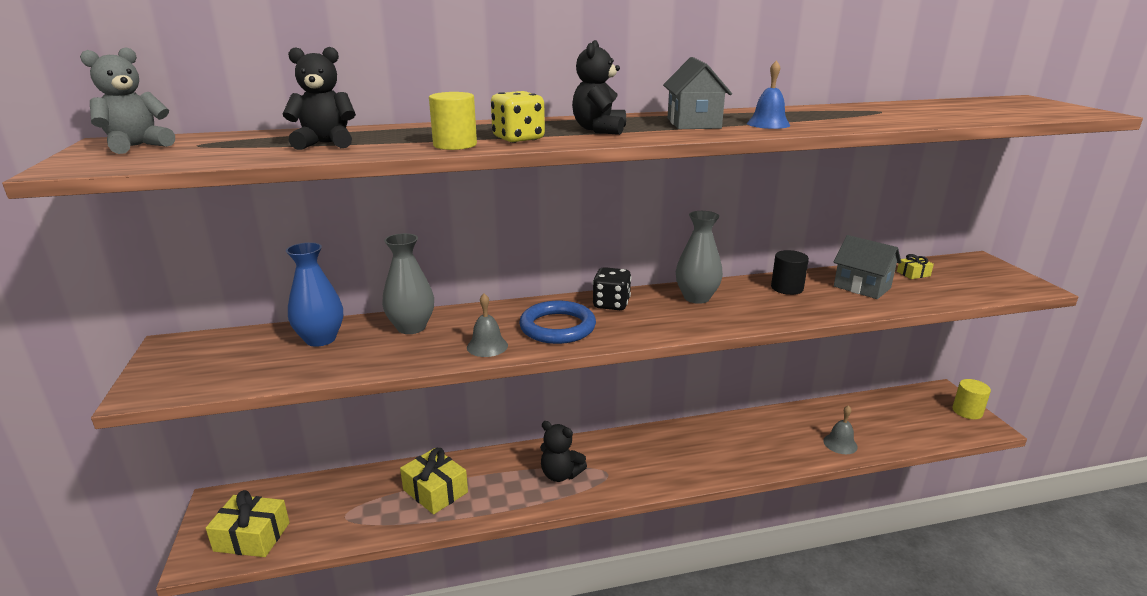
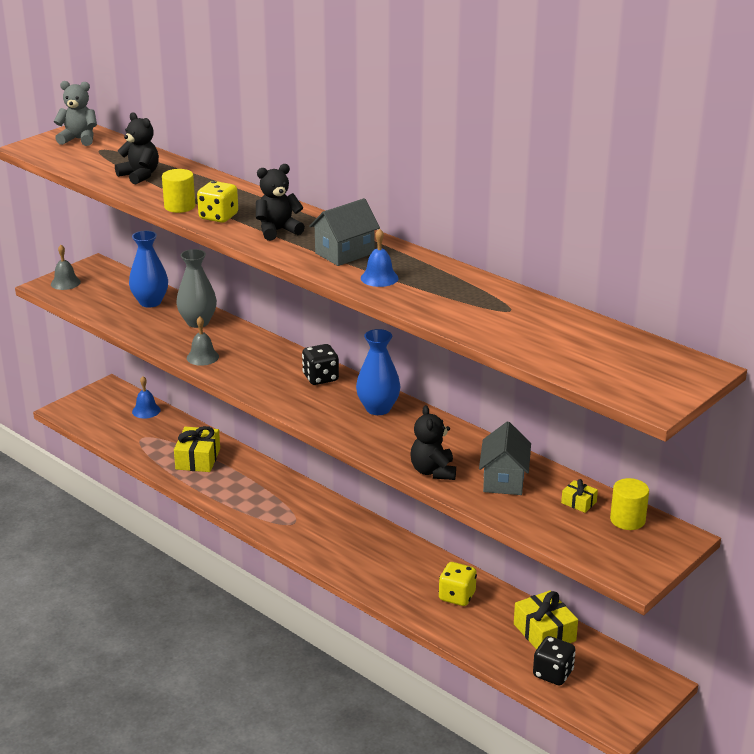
camera: 55 degrees right, 5 degrees up
(252, 537) = (94, 416): yellow gift -> yellow gift (544, 632)
(302, 492) = (146, 410): none -> blue bell
(557, 327) = (258, 371): blue ring -> none
(560, 474) = (270, 502): black teddy bear -> black teddy bear (433, 471)
(696, 297) = (378, 408): grey vase -> blue vase
(787, 288) = (452, 444): black cylinder -> none
(787, 431) = (457, 596): none -> yellow dice
(840, 444) = (471, 632): grey bell -> grey bell (65, 283)
(913, 428) = (553, 673): none -> black dice
(967, 411) = (634, 707): yellow cylinder -> yellow cylinder (627, 520)

